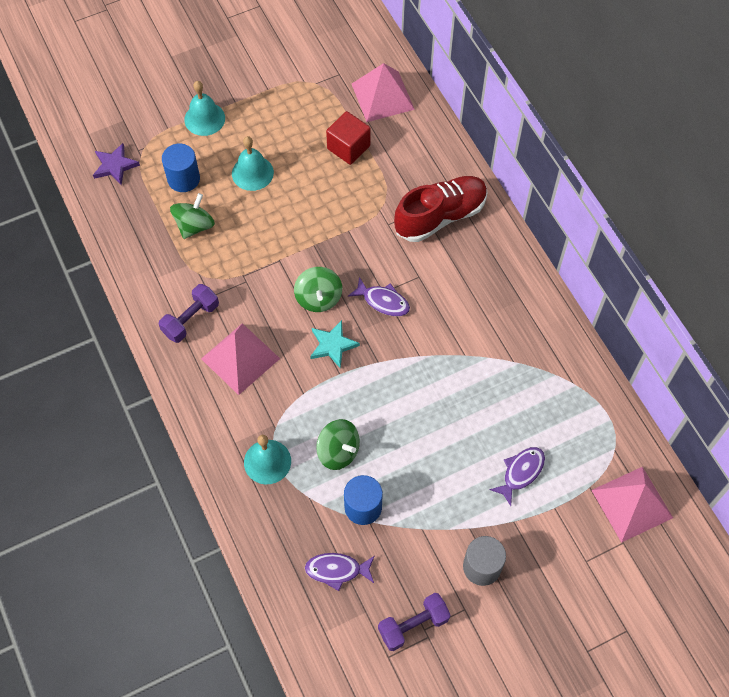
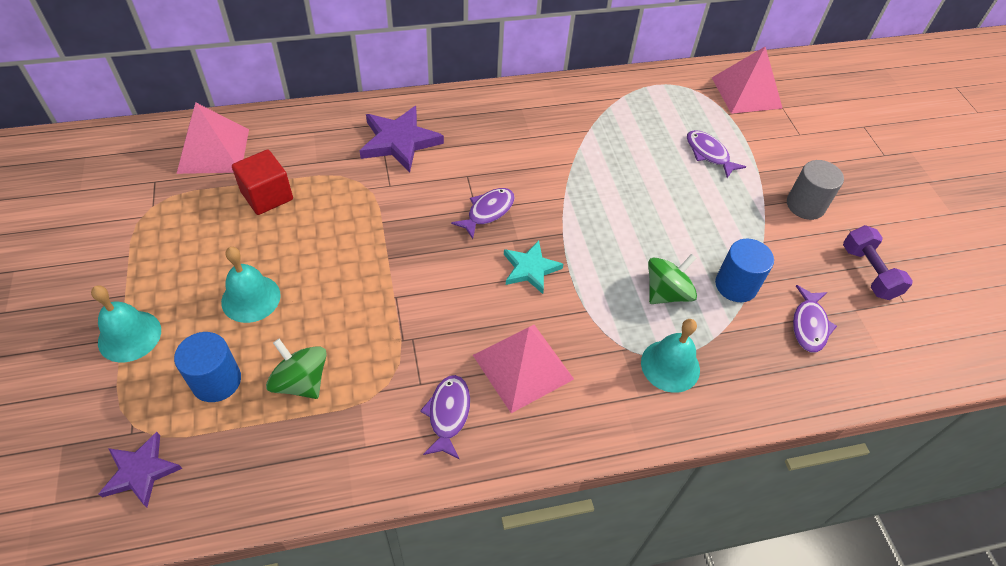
camera: 80 degrees left, 10 degrees down
(191, 319) = (448, 414): purple dumbbell -> purple fish
(318, 298) = (463, 268): green spinning top -> none
(440, 216) = (399, 141): red shoe -> purple star

